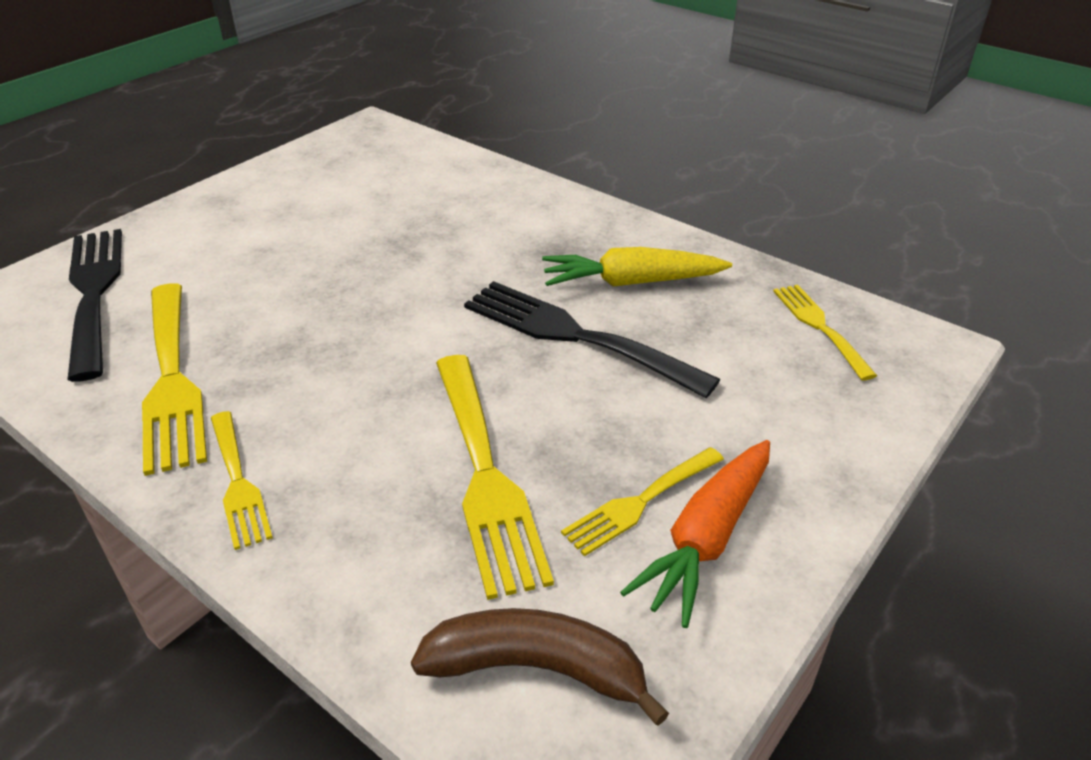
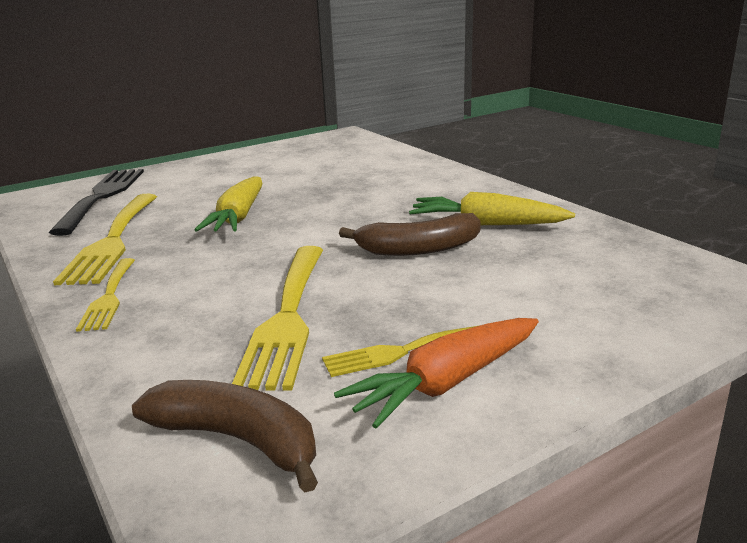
camera: 20 degrees right, 15 degrees down
(319, 309) = (238, 217): none -> yellow carrot
(575, 336) = (418, 249): black fork -> brown banana
(819, 326) = (642, 265): yellow fork -> none

